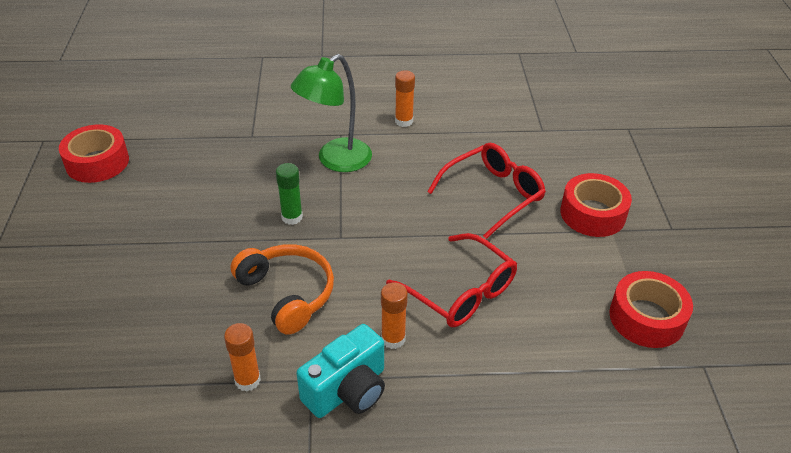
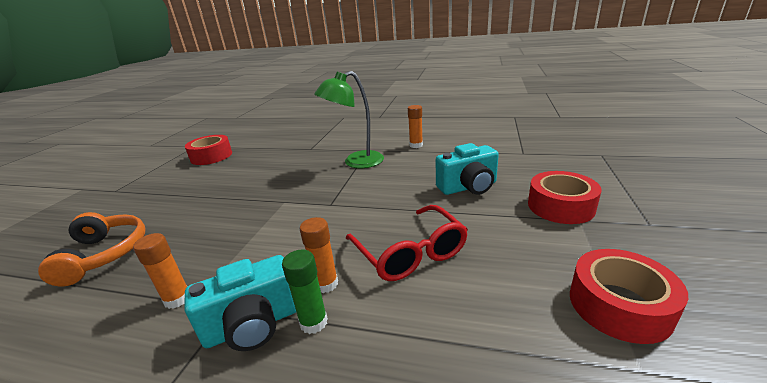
camera: 20 degrees right, 15 degrees down
(287, 293) = (263, 236): orange headphones -> orange headphones (104, 254)
(292, 217) = (304, 190): green glue stick -> green glue stick (313, 322)
(493, 194) = (468, 187): red glasses -> turquoise camera

